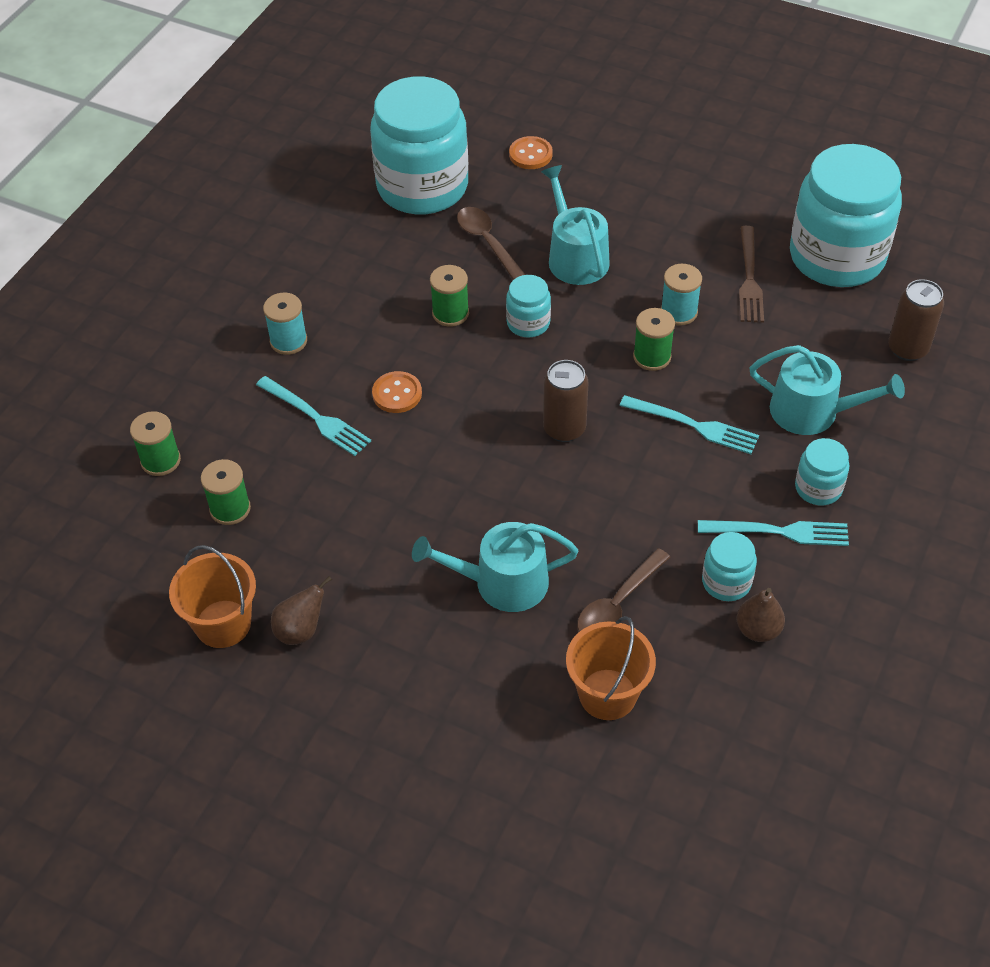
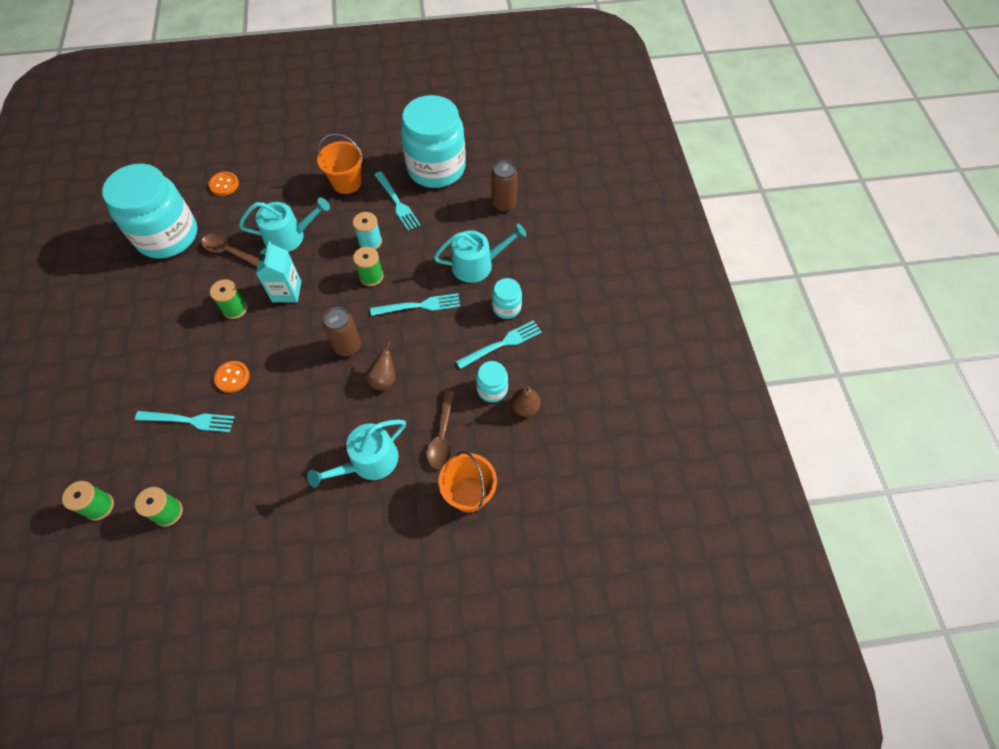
camera: 35 degrees left, 10 degrees up
(223, 624) = (210, 592): orange bucket -> orange bucket (347, 183)
(288, 341) = (139, 379): turquoise spool -> none
(300, 630) = (264, 565): brown pear -> brown pear (384, 379)
(528, 323) = (286, 291): turquoise jar -> turquoise carton
(575, 256) = (290, 236): turquoise watering can -> turquoise watering can turned 135 degrees clockwise
(749, 279) = (397, 203): brown fork -> turquoise fork

